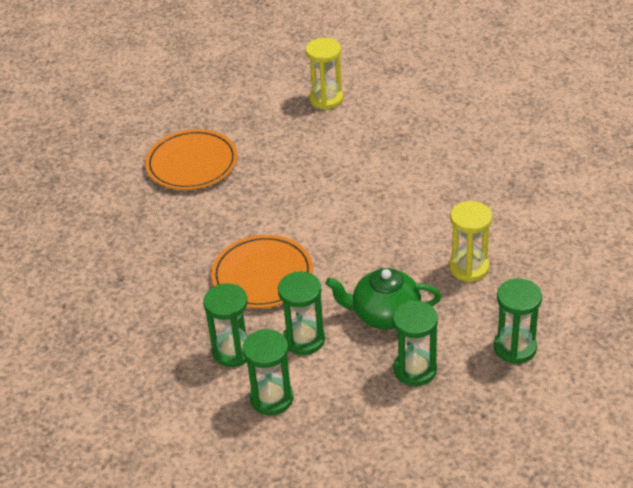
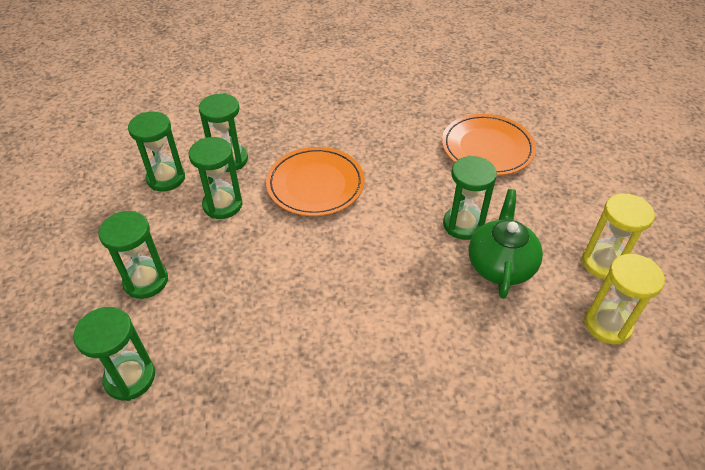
camera: 95 degrees right, 5 degrees up
(299, 173) = (463, 225): none -> green hourglass
(384, 314) = (229, 268): green teapot -> green teapot (500, 265)
(469, 268) = (269, 358): yellow hourglass -> yellow hourglass (607, 324)

